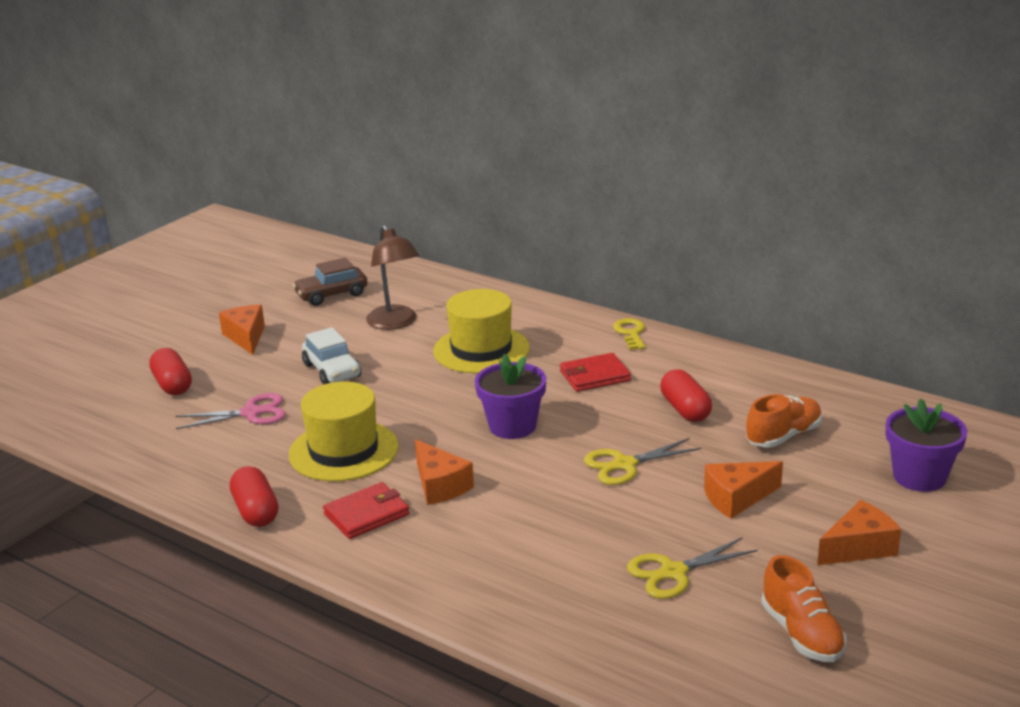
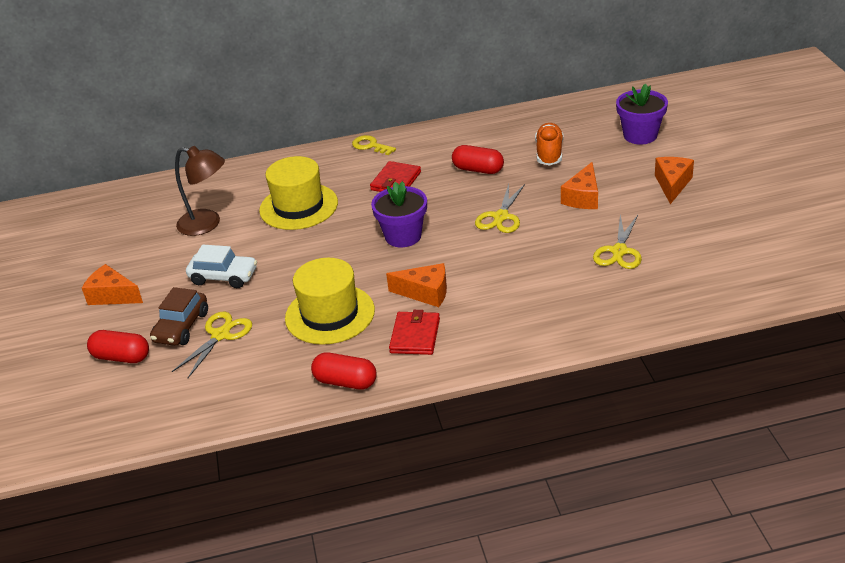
camera: 45 degrees left, 10 degrees up
(251, 413) = (220, 335): pink scissors -> yellow scissors
(331, 295) = (121, 233): brown car -> brown car (181, 327)
(801, 634) = (716, 238): orange shoe -> none

